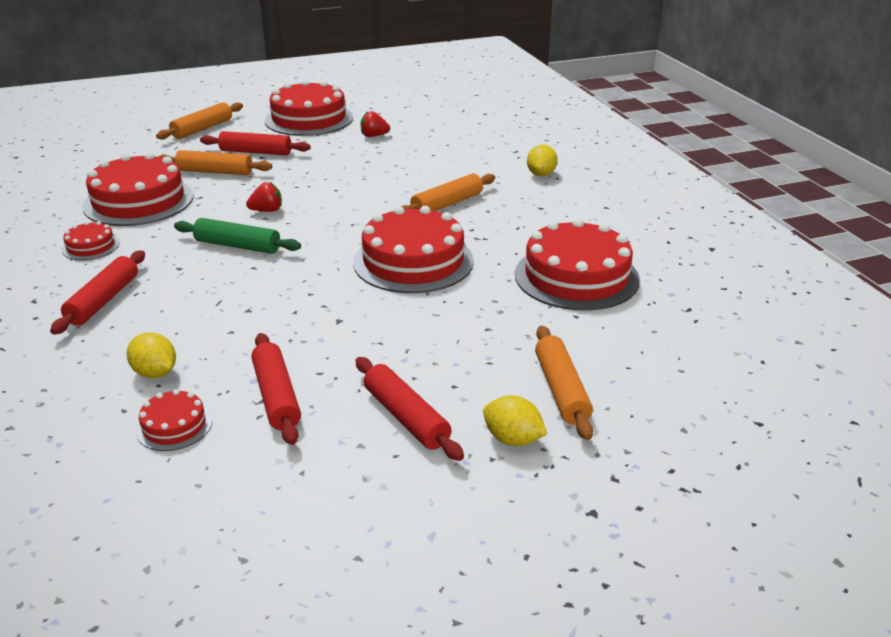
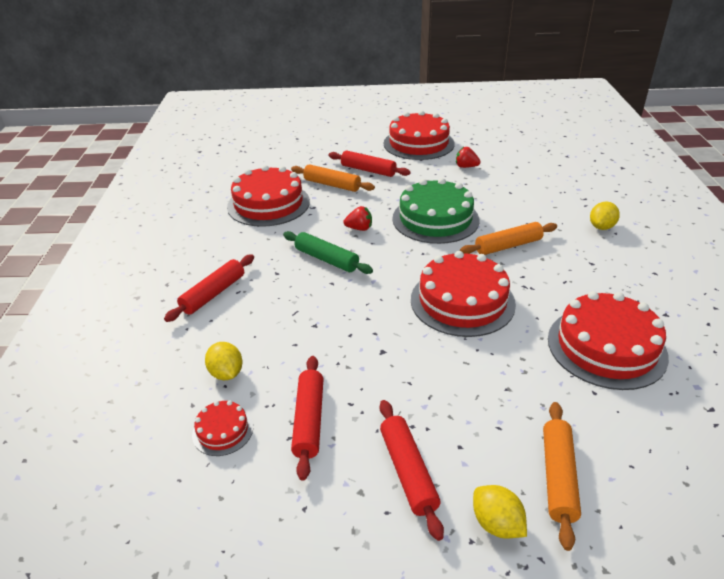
camera: 20 degrees right, 5 degrees up
(90, 246) = (221, 241): red cake -> none
(202, 129) = (335, 143): orange rolling pin -> none
(355, 190) = (435, 219): none -> green cake

